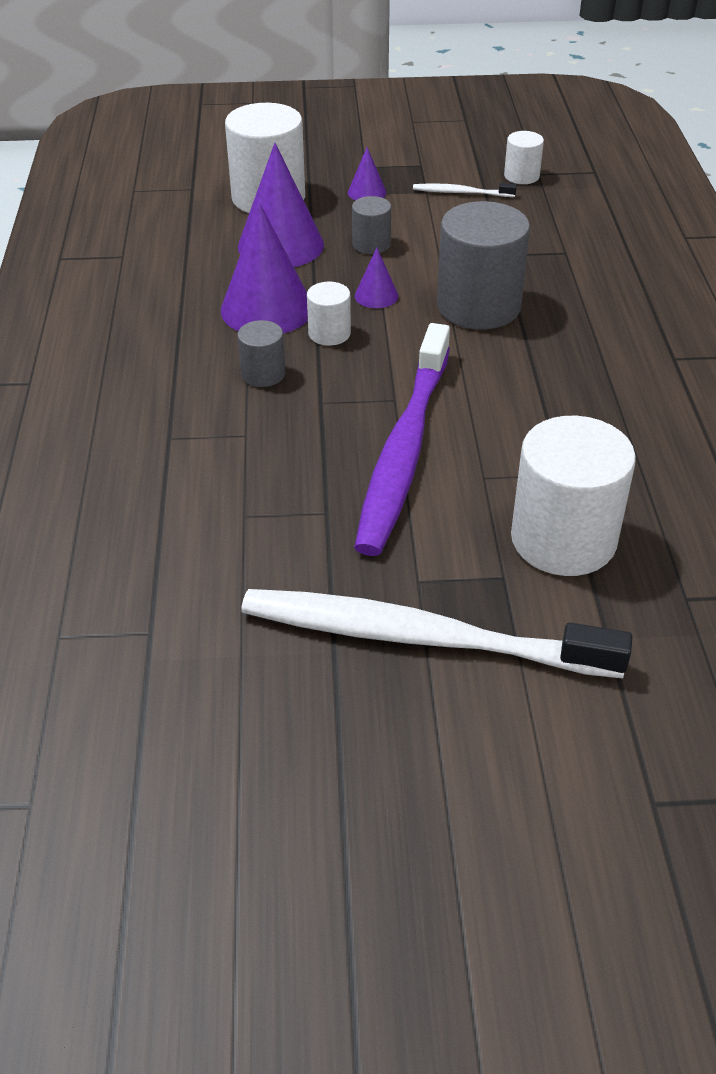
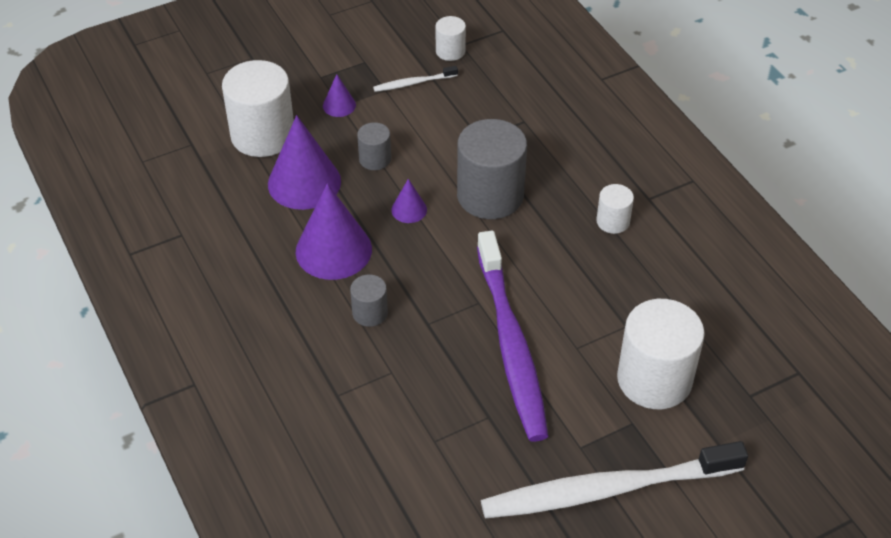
camera: 25 degrees left, 5 degrees up
(329, 333) = (395, 258): white cylinder -> white cylinder (613, 221)

